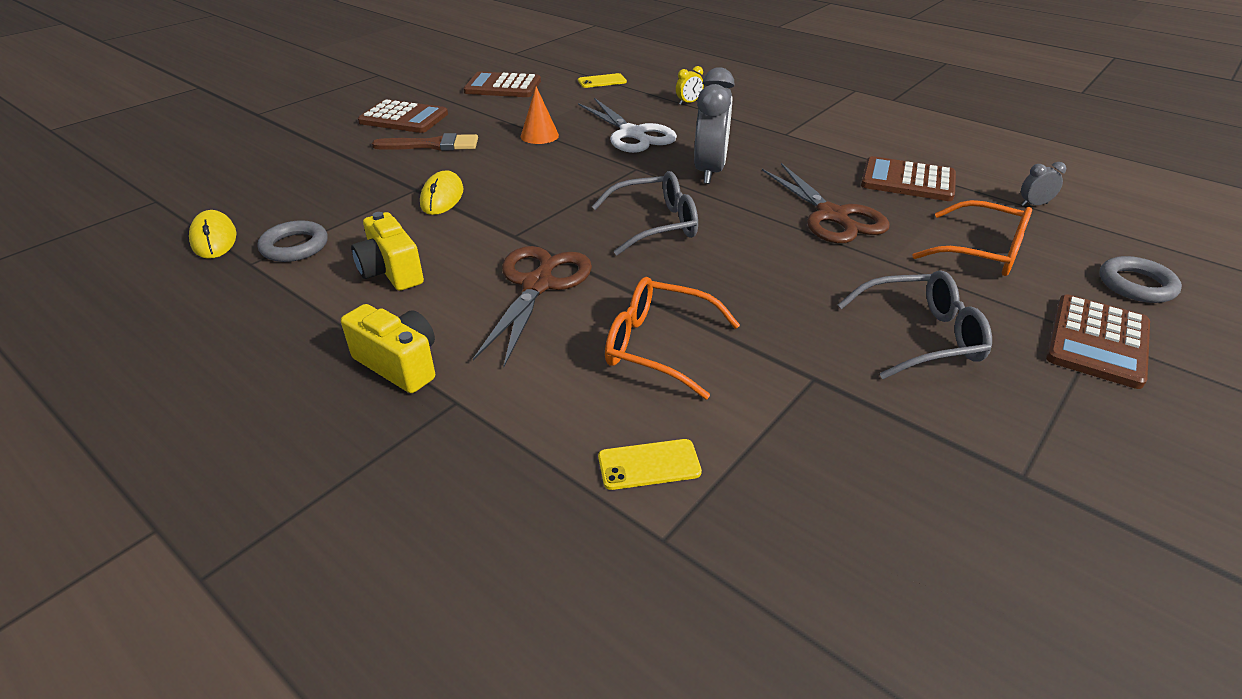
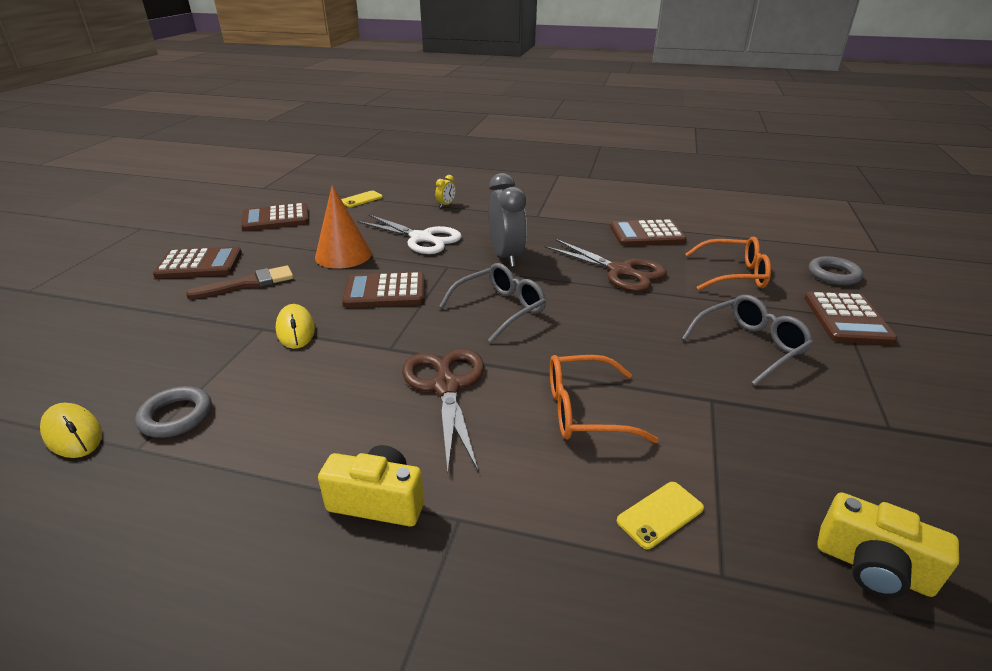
camera: 25 degrees left, 5 degrees down
(391, 272) = (299, 413): yellow camera -> yellow camera (872, 567)
(539, 135) = (343, 255): orange cone -> orange cone, size x1.61
(552, 180) = (385, 291): none -> brown calculator
(1034, 204) = (734, 234): grey clock -> none

